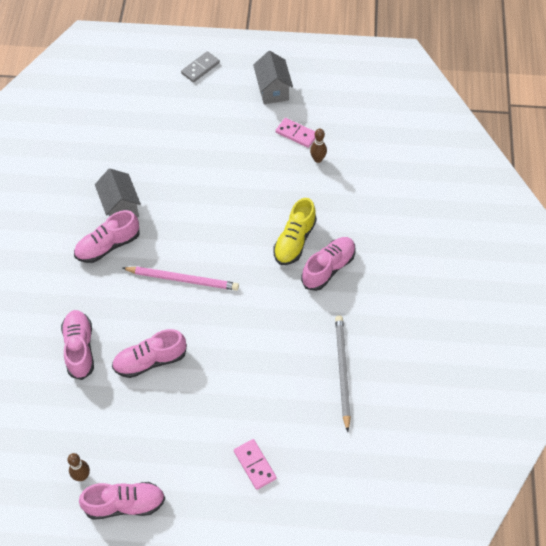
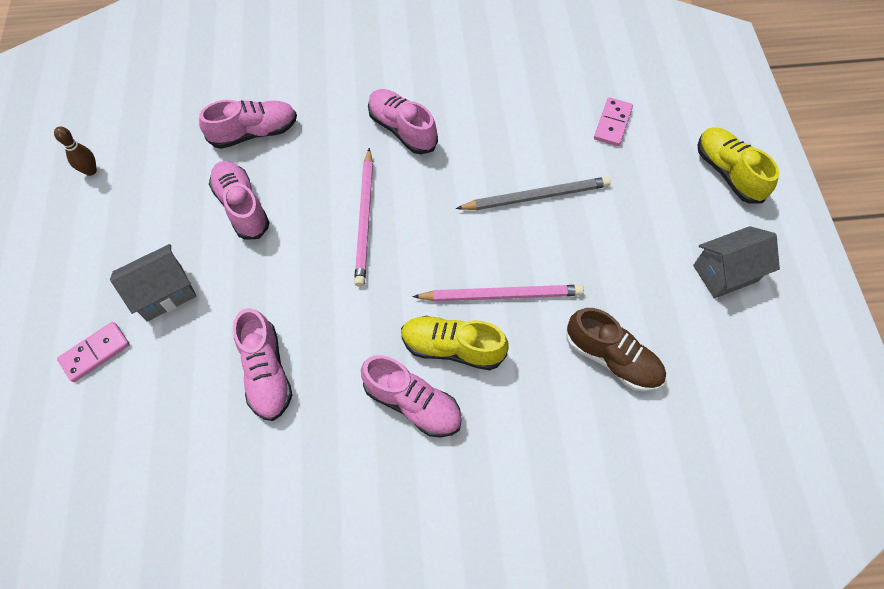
camera: 80 degrees right, 5 degrees up
(120, 207) = (463, 130): grey house -> grey house (164, 293)
(125, 504) = (52, 219): pink shoe -> pink shoe (266, 372)
(200, 68) = (728, 173): grey domino -> yellow shoe
(262, 208) = (501, 295): none -> pink pencil
(296, 134) = (651, 320): pink domino -> pink domino (612, 123)
(318, 159) = (612, 358): brown bowling pin -> brown shoe
(342, 371) = (238, 448): grey pencil -> grey pencil (536, 196)

